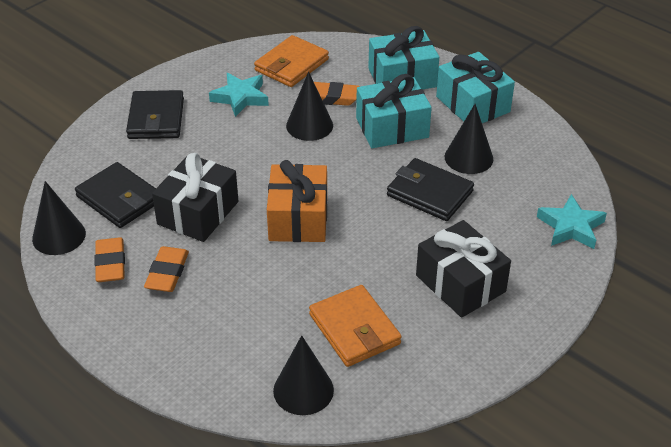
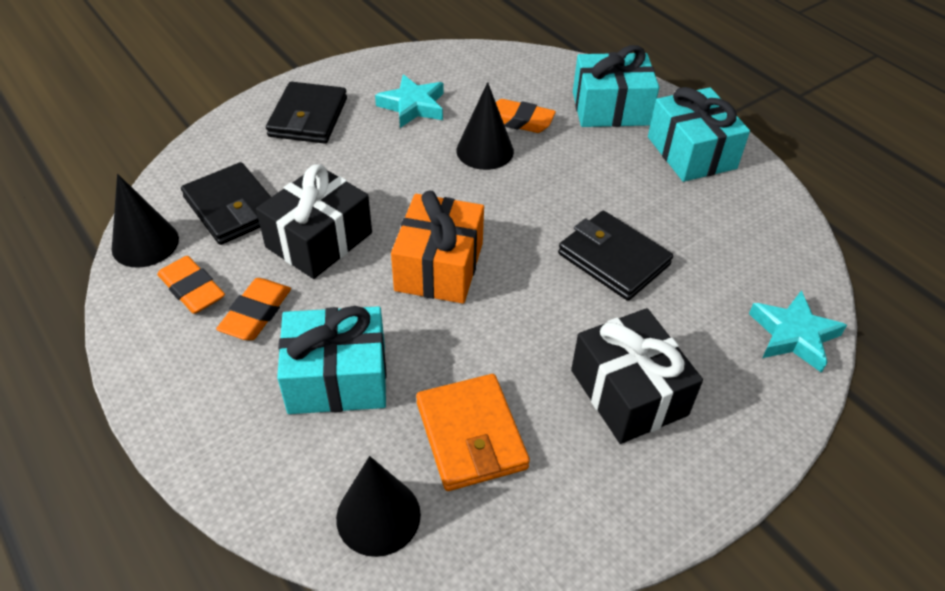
camera: 10 degrees right, 5 degrees up
(110, 264) = (192, 289): orange eraser -> orange eraser turned 45 degrees counterclockwise
(291, 65) = (483, 76): orange wallet -> none
(392, 127) = (584, 167): turquoise gift -> turquoise gift (337, 378)
(468, 158) = (673, 220): black cone -> none

